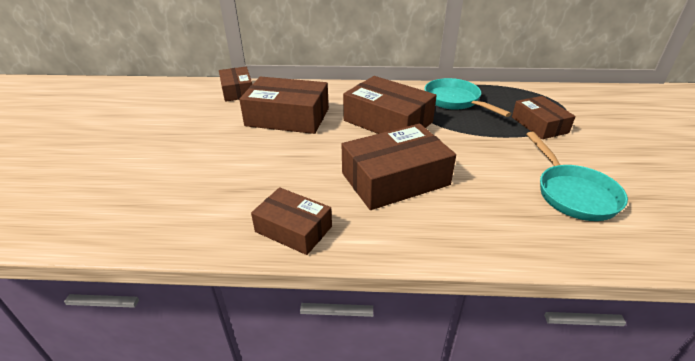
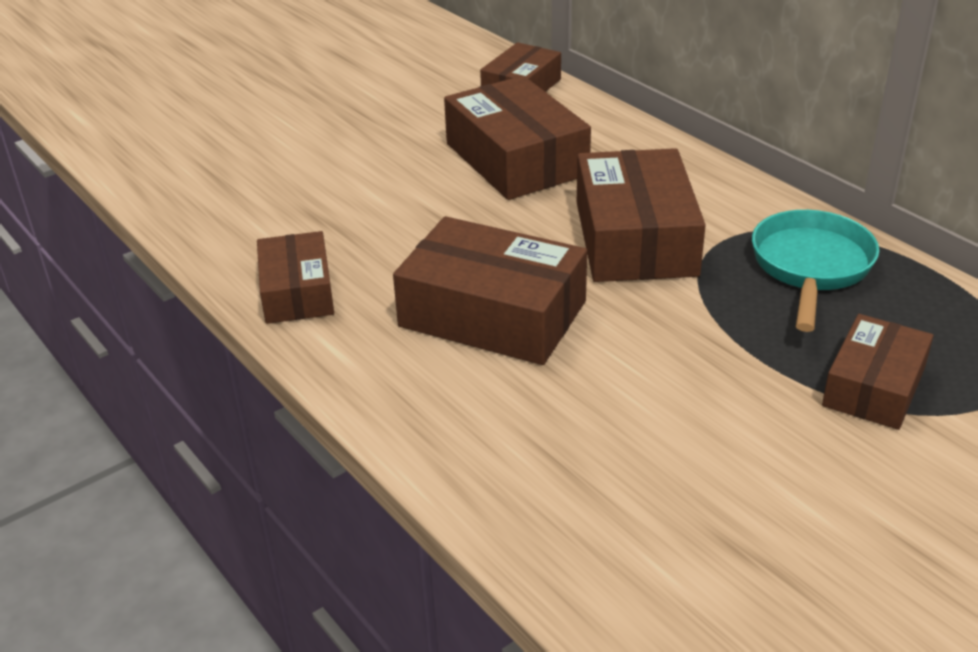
camera: 50 degrees right, 0 degrees up
(573, 193) = (686, 492): turquoise pan -> none

